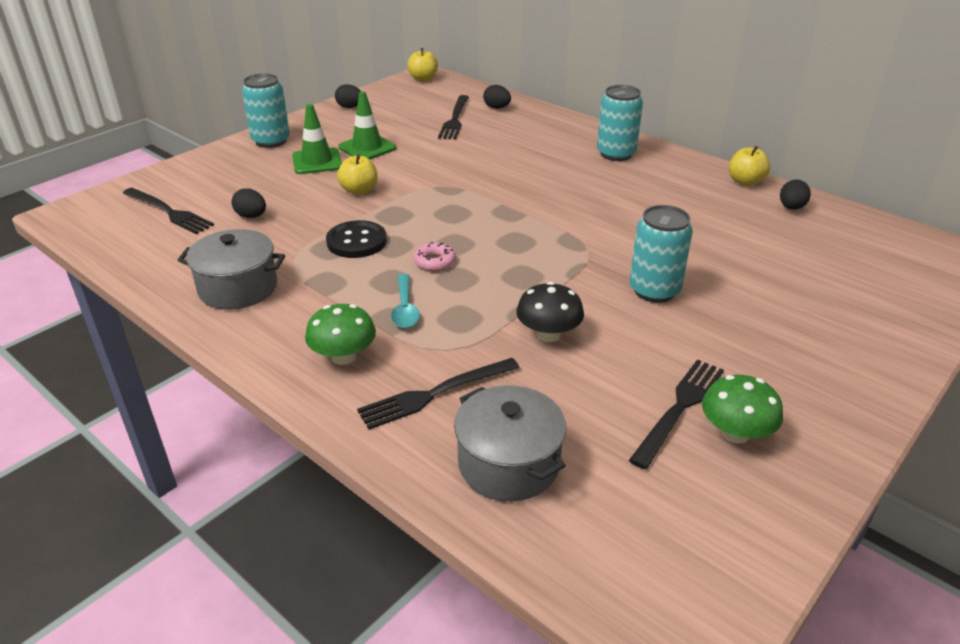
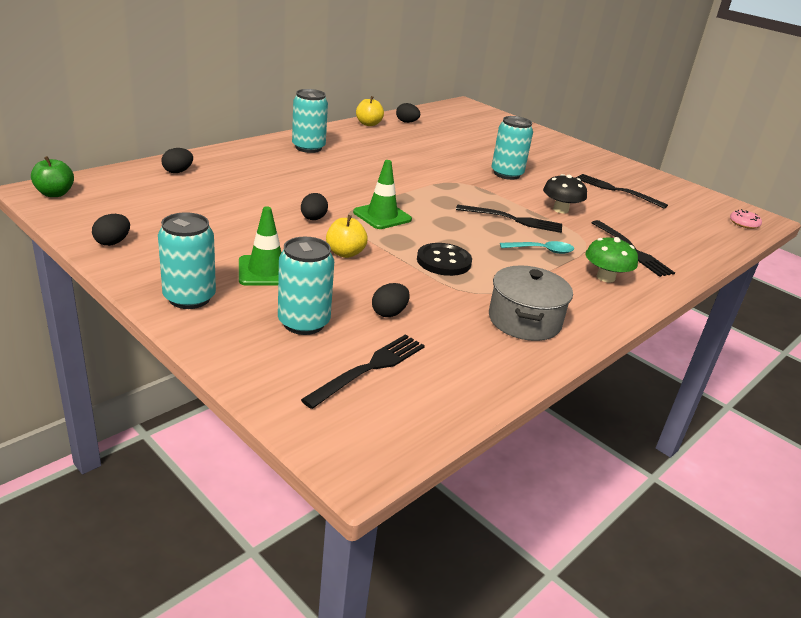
camera: 90 degrees left, 5 degrees down
(236, 183) = (303, 323): none -> turquoise can
(367, 148) = (243, 241): green traffic cone -> green traffic cone (382, 216)
(423, 79) = (55, 194): yellow apple -> green apple
(427, 171) = (313, 219): none -> black egg
(435, 262) = (476, 233): pink donut -> pink donut (744, 223)
(455, 119) = (194, 193): black fork -> black fork (513, 220)
(508, 463) = (680, 237): grey pot -> none
(735, 433) = (630, 183): green mushroom -> none

